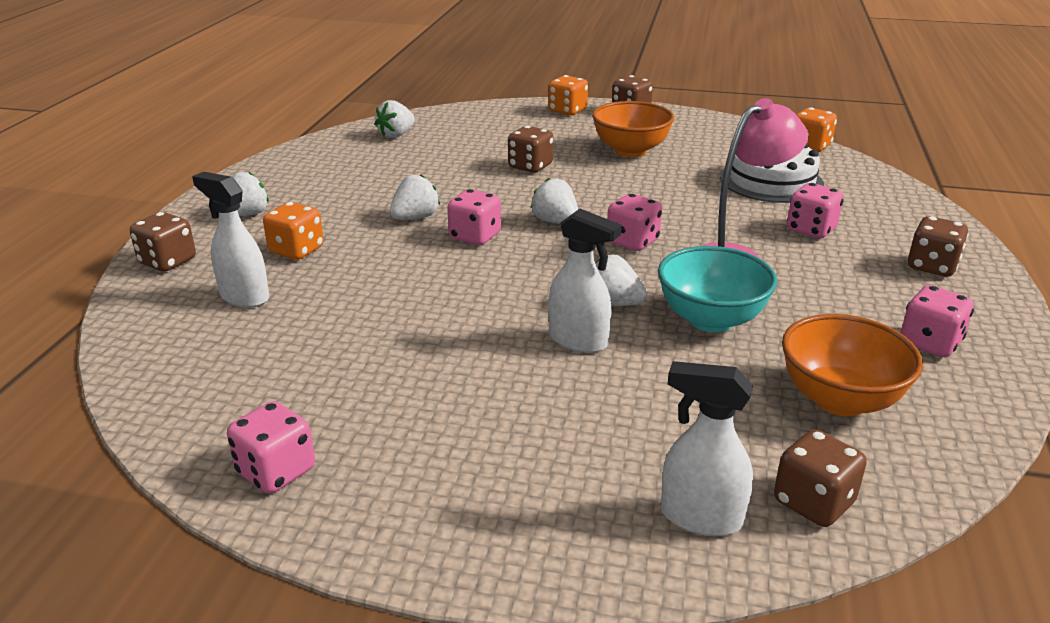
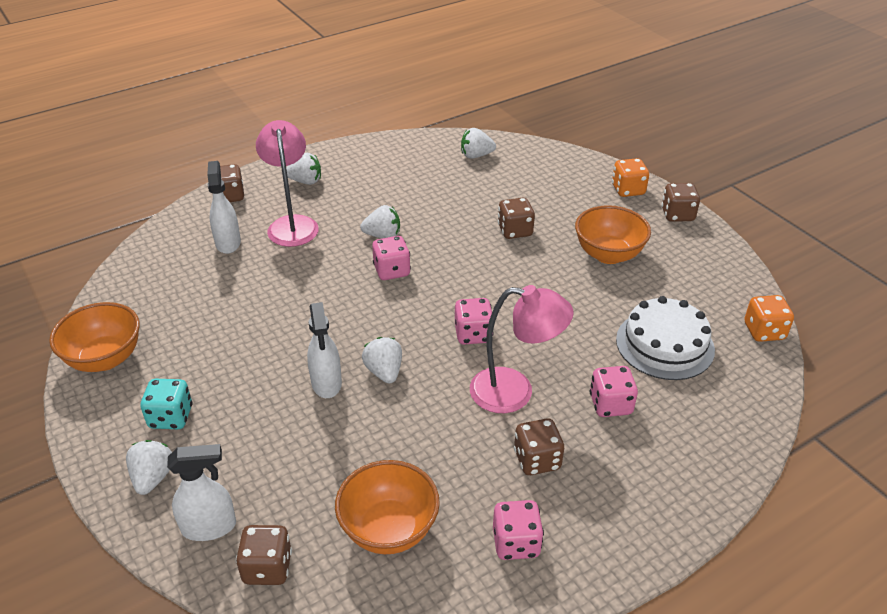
camera: 45 degrees right, 10 degrees up
(276, 471) = (105, 359): pink dice -> orange bowl
(296, 250) = (292, 224): orange dice -> pink lamp
(471, 465) = (171, 417): none -> turquoise dice
(555, 222) = (454, 288): white strawberry -> white strawberry (153, 477)
(700, 517) = (210, 527): white spray bottle -> white spray bottle turned 105 degrees clockwise
(711, 319) = (417, 423): turquoise bowl -> none
(931, 266) = (639, 495): brown dice -> brown dice (537, 460)

